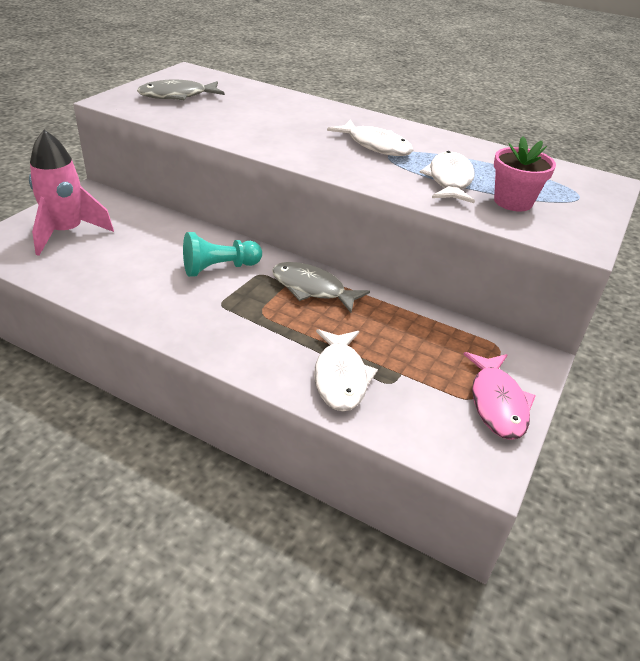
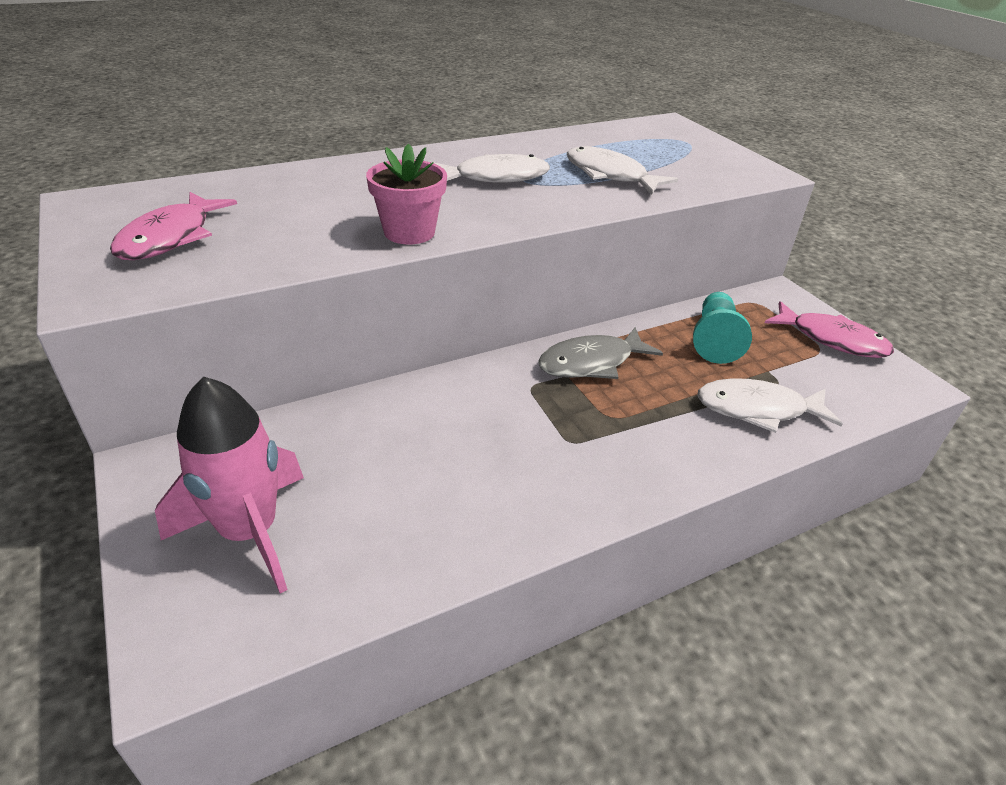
camera: 55 degrees left, 0 degrees up
(177, 96) = (171, 237): grey fish -> pink fish
(219, 268) = (492, 413): turquoise pawn -> turquoise pawn (714, 340)
(340, 377) = (757, 409): white fish -> white fish turned 150 degrees clockwise
(513, 202) = (676, 168): pink flower pot -> pink flower pot (409, 232)

